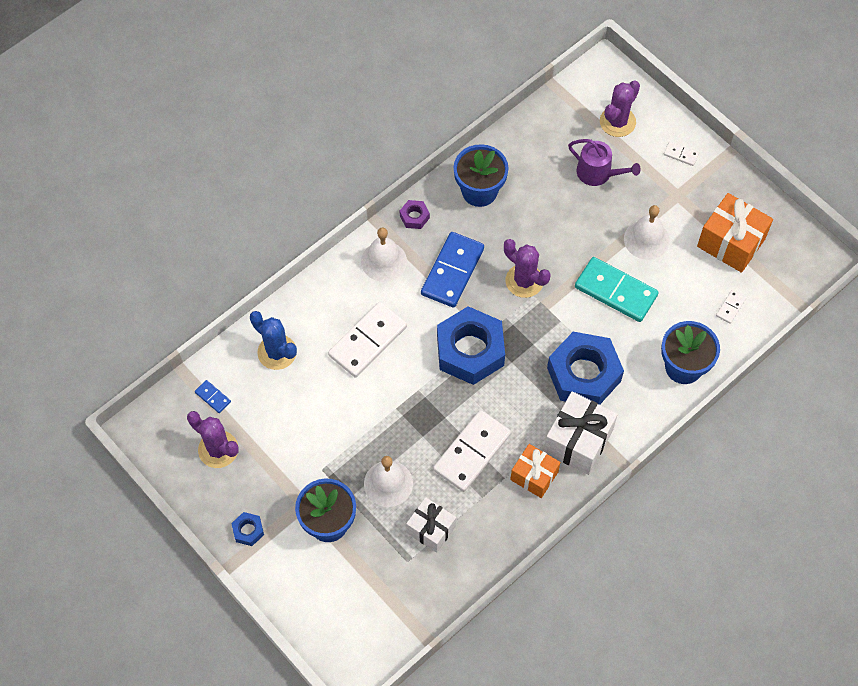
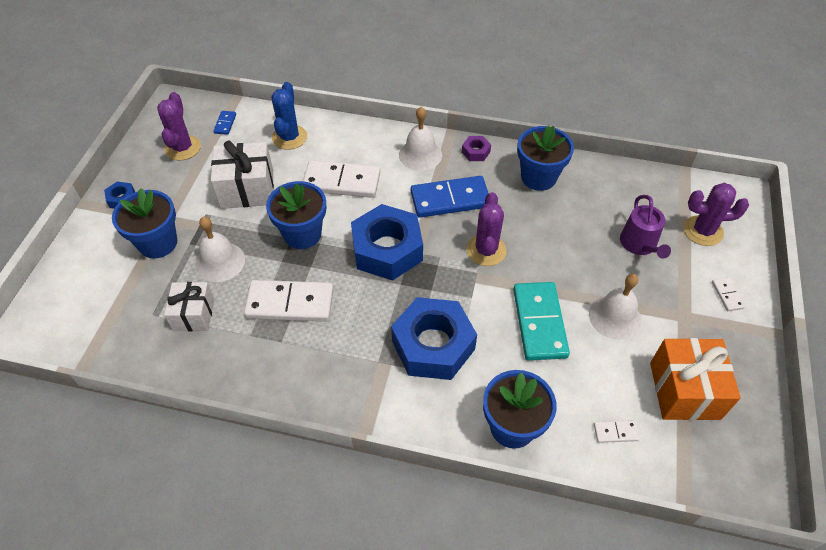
camera: 55 degrees right, 10 degrees down
(405, 404) = (302, 234): none -> blue flower pot
(534, 476) = (299, 363): orange gift -> none
(578, 441) = (360, 379): white gift -> white gift (247, 189)

